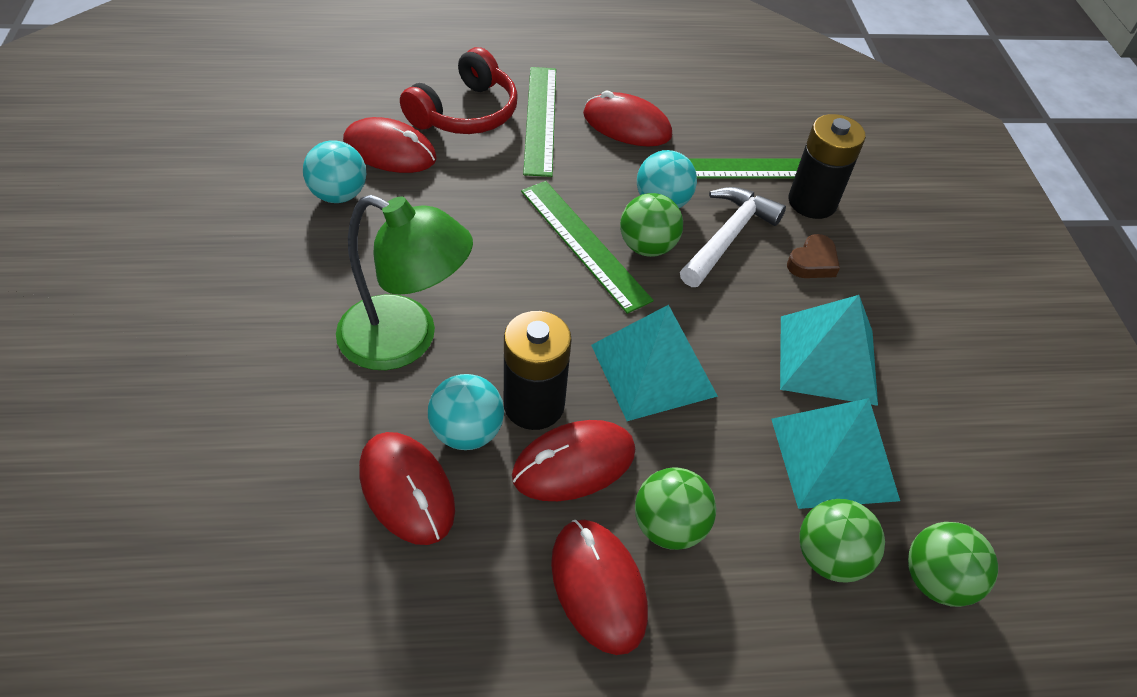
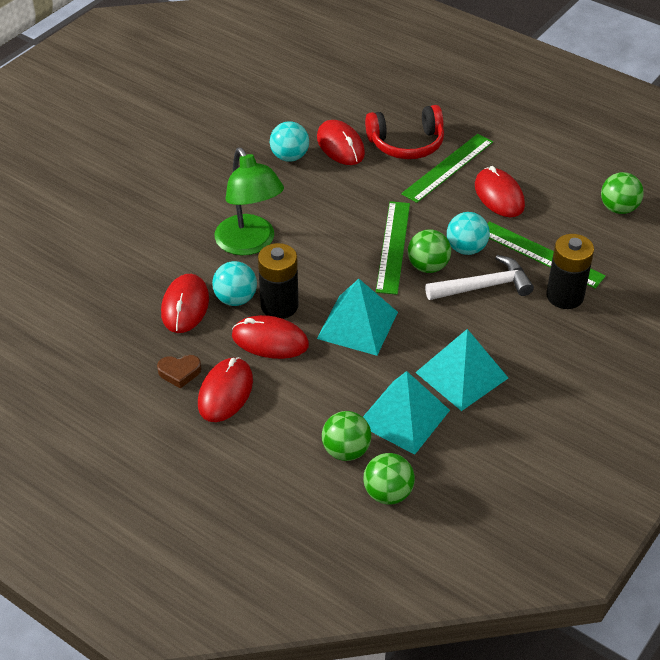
camera: 45 degrees right, 5 degrees down
(669, 526) = (284, 391): green ball -> green ball (618, 208)
(812, 262) = (519, 326): brown heart -> brown heart (179, 372)

